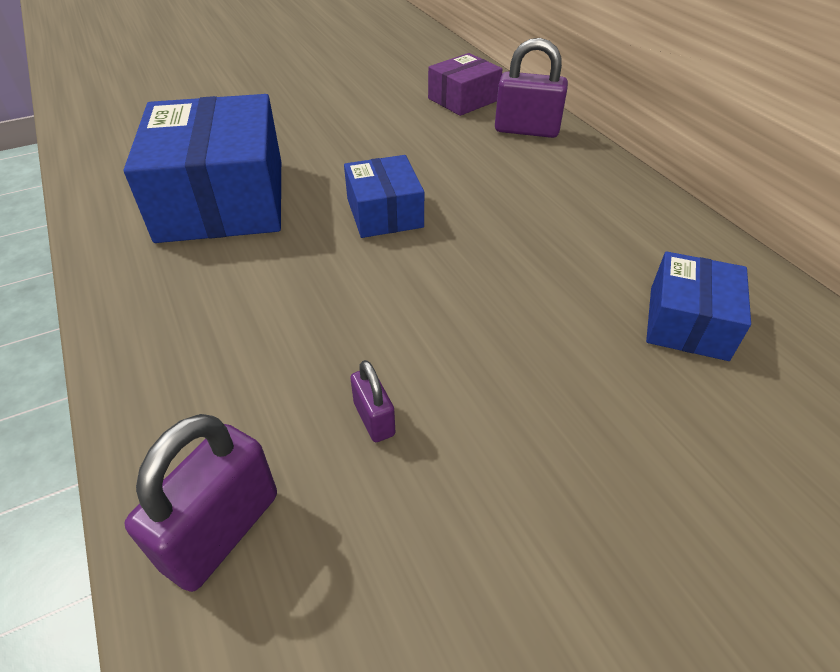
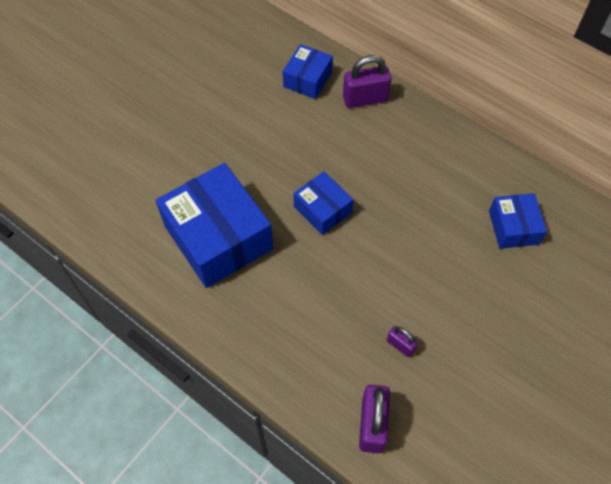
camera: 25 degrees left, 15 degrees up
(463, 99) = (307, 79): purple box -> blue box

